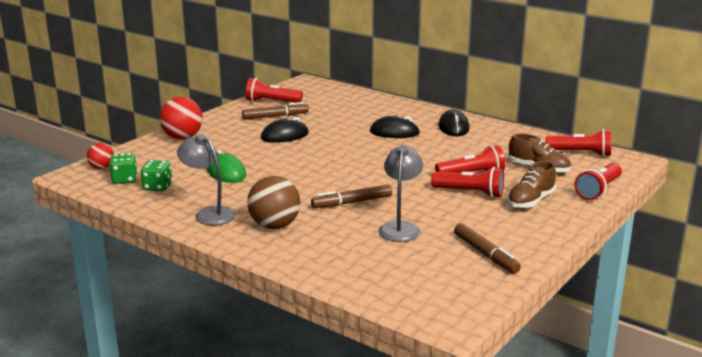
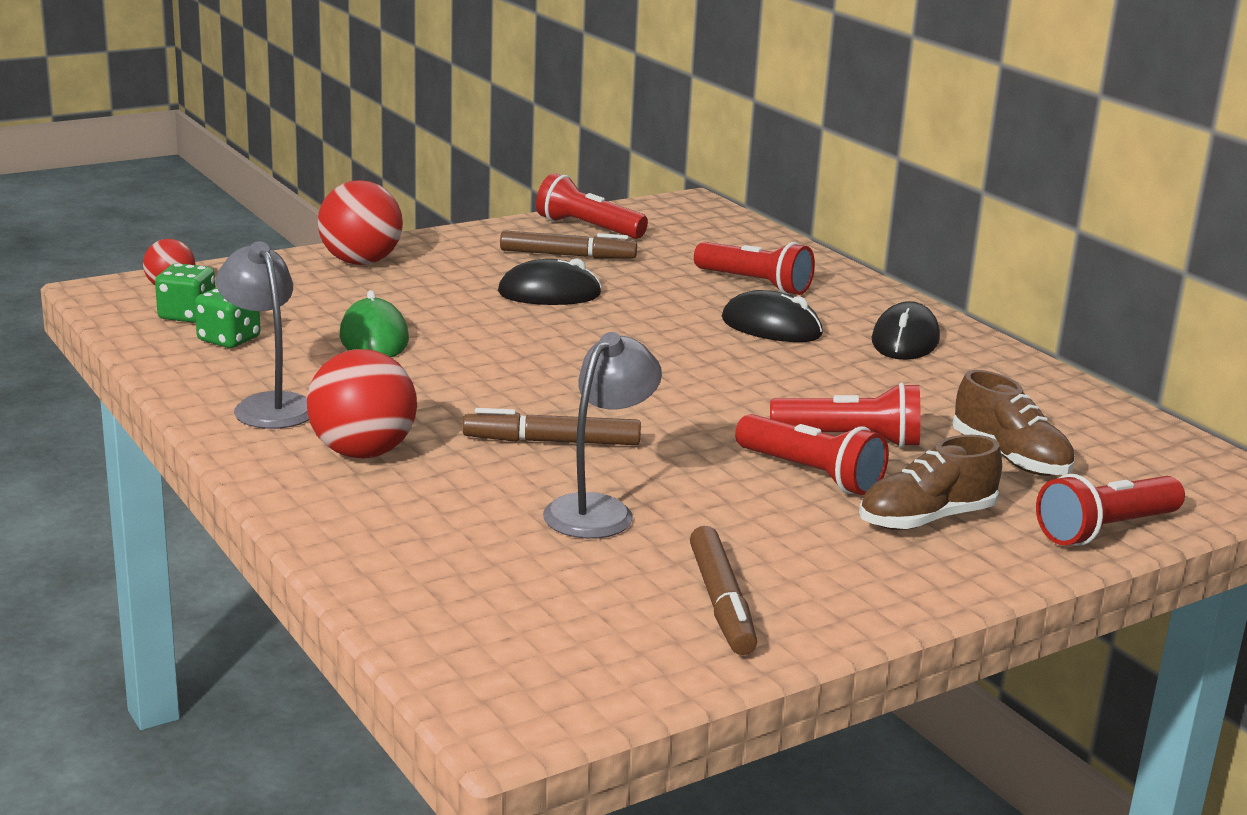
camera: 20 degrees right, 0 degrees up
(274, 226) = (362, 452): brown ball -> red ball
(580, 153) = (1140, 445): red flashlight -> red flashlight (755, 284)

